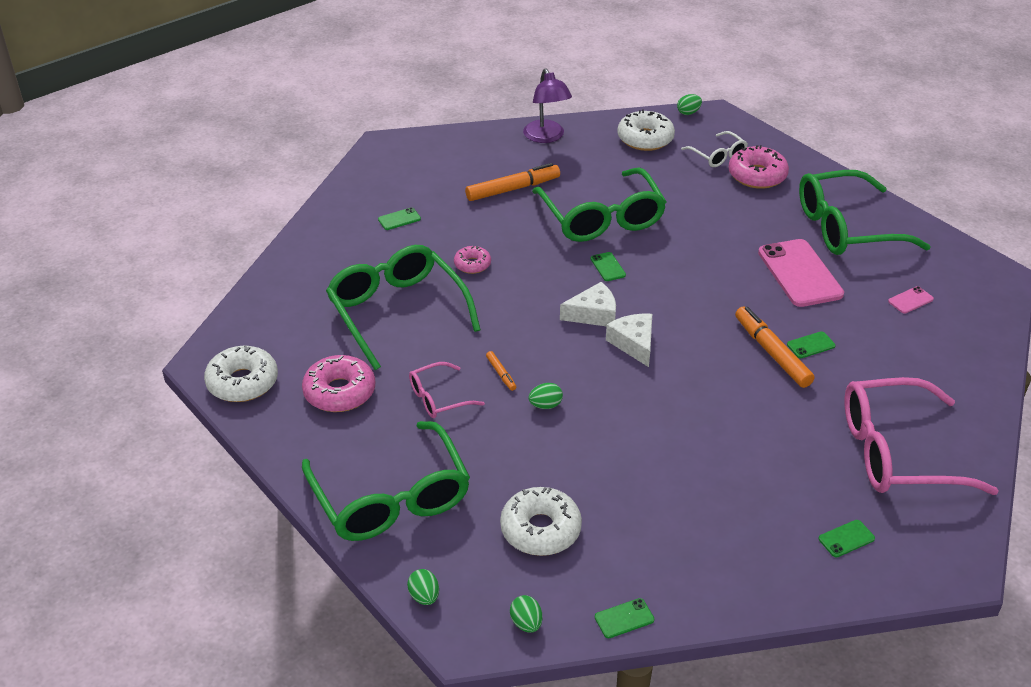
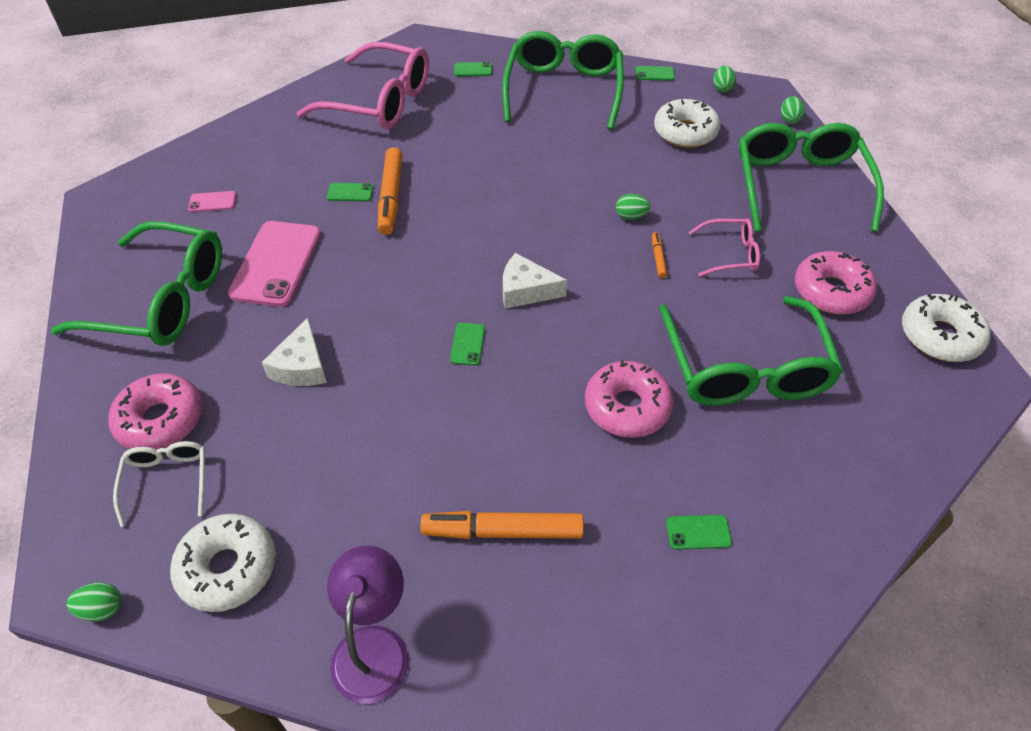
camera: 155 degrees left, 10 degrees up
(472, 264) = (627, 407): pink donut -> pink donut, size x1.73
(601, 218) = (419, 423): green glasses -> green glasses (563, 90)
(634, 343) = (509, 246): white cheese -> white cheese (301, 366)

